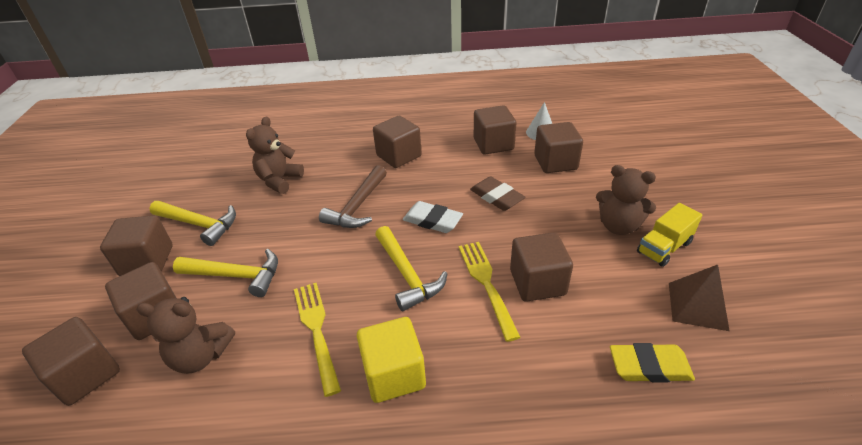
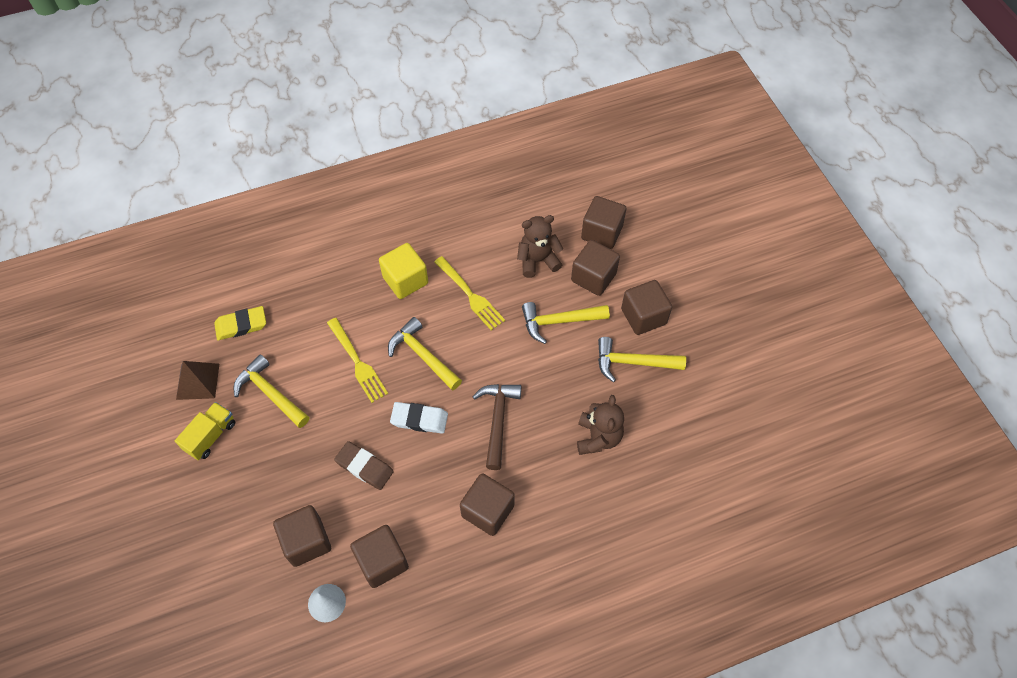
camera: 160 degrees right, 20 degrees up
(537, 282) = (317, 373): brown cube -> none
(597, 274) = (270, 393): none -> yellow hammer
(618, 226) = (247, 454): brown teddy bear -> none

